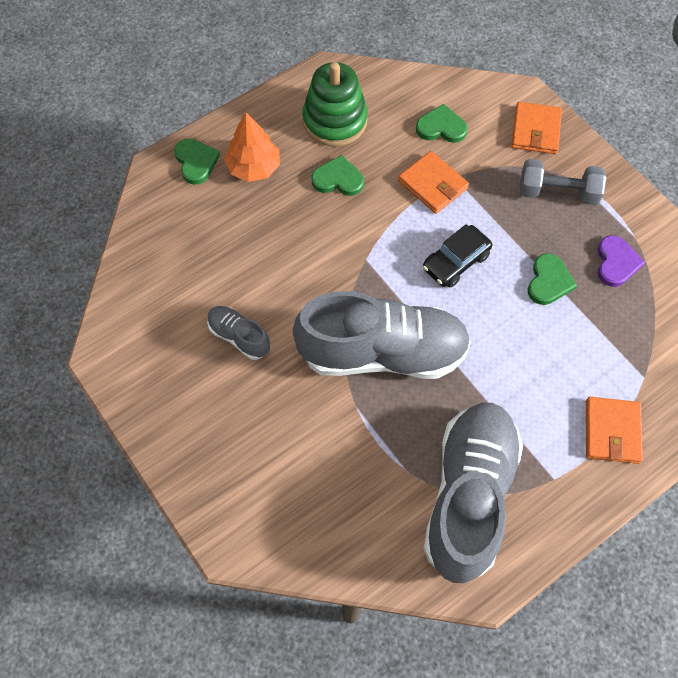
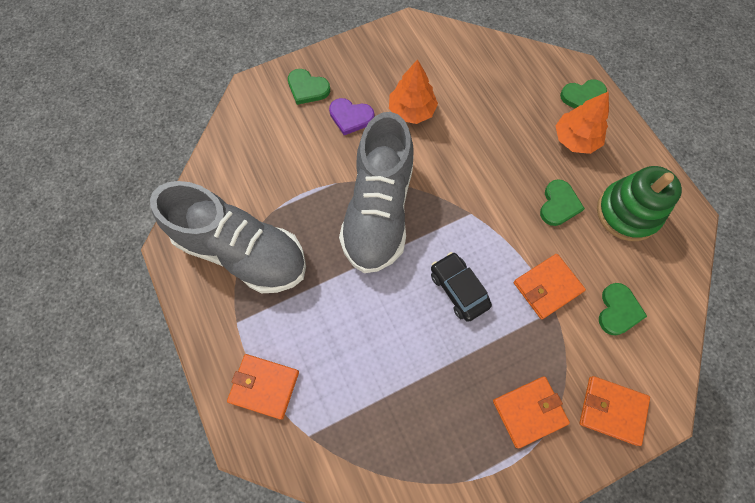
camera: 100 degrees right, 5 degrees up
(239, 337) = (411, 110): grey shoe -> orange tree
(549, 281) = (425, 372): green heart -> green heart (307, 88)
(557, 192) = (529, 411): grey dumbbell -> orange wallet
(616, 263) = (437, 449): purple heart -> purple heart (350, 117)

